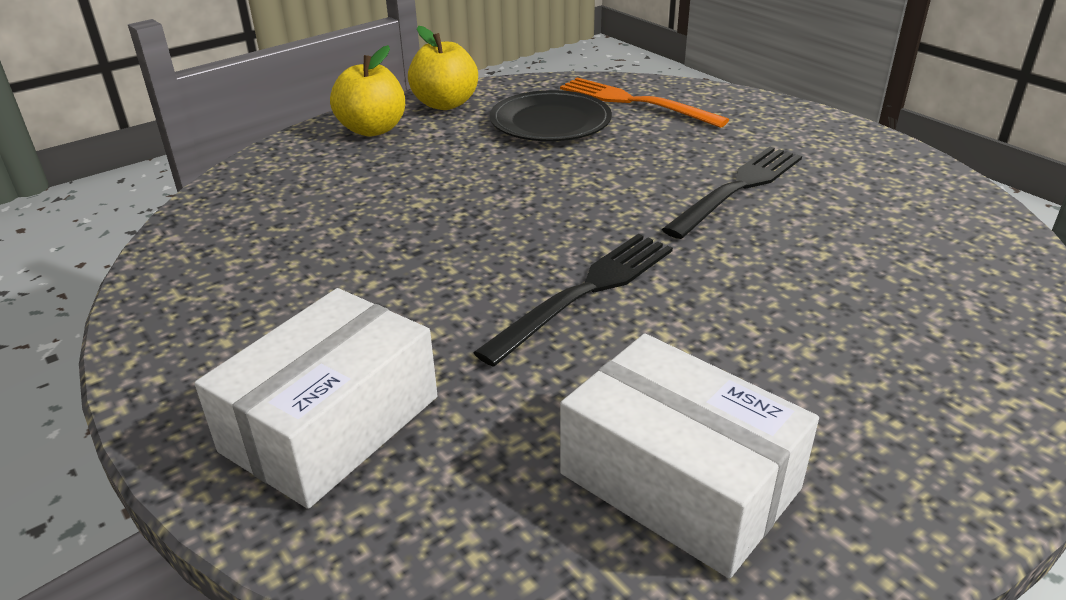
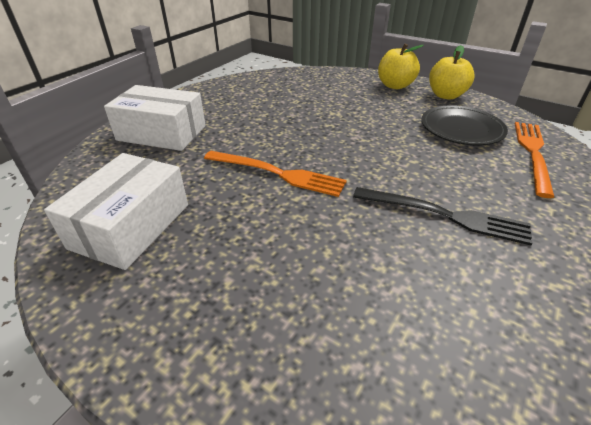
camera: 70 degrees right, 5 degrees up
(585, 292) = (277, 173): black fork -> orange fork

